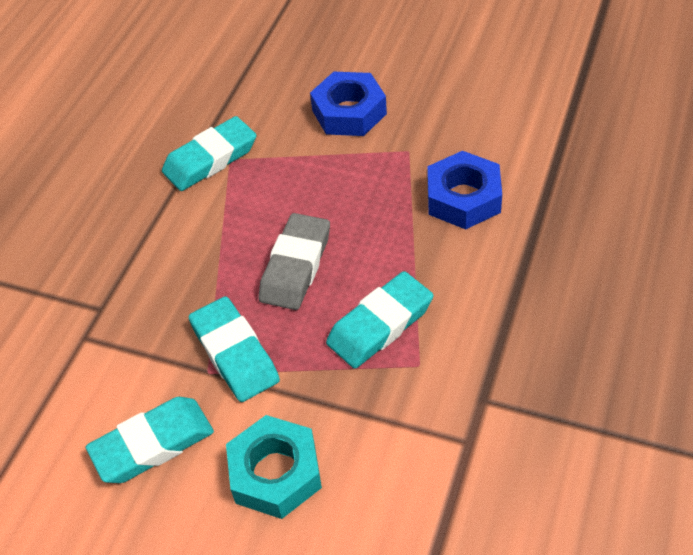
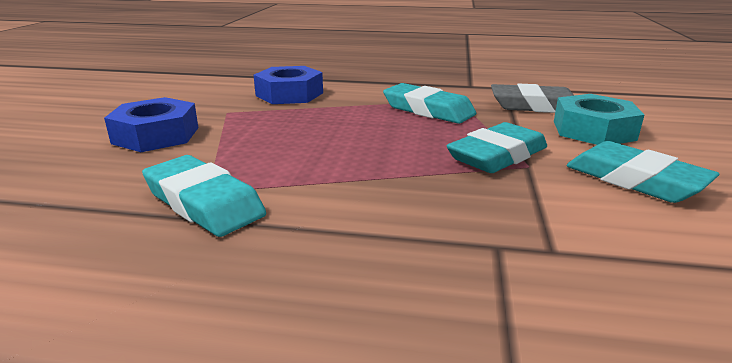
camera: 105 degrees left, 25 degrees down
(296, 266) = (378, 141): grey eraser -> grey eraser (534, 106)

